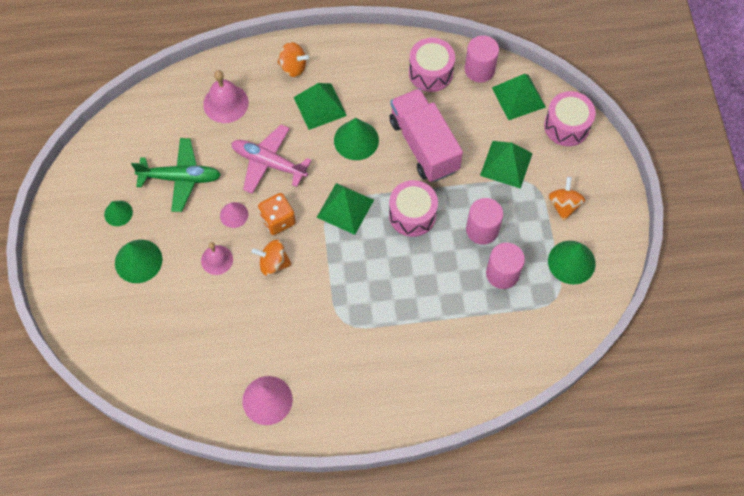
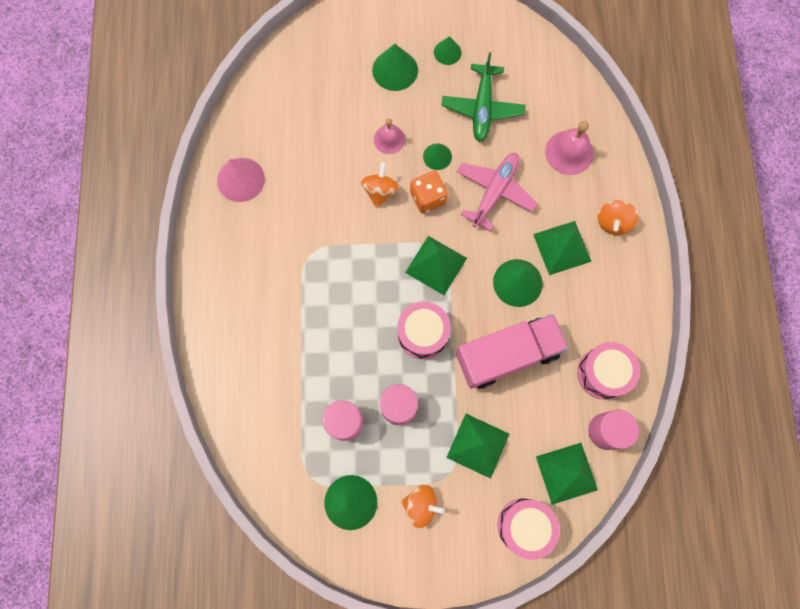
camera: 95 degrees right, 10 degrees up
(234, 215) = (437, 156): pink cone -> green cone

